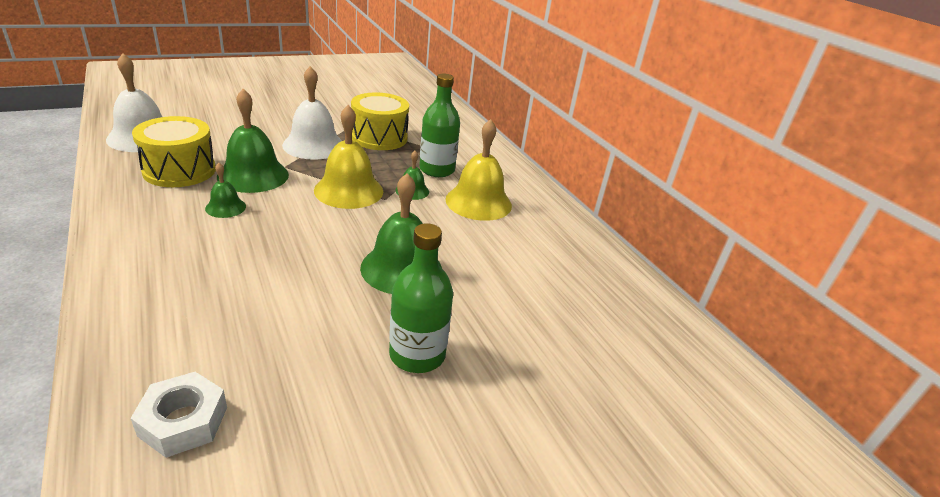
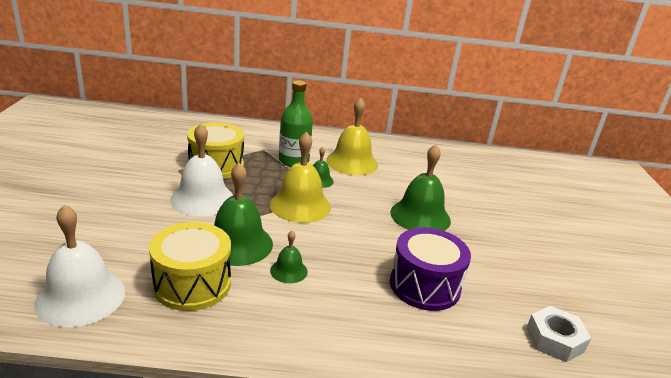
camera: 60 degrees left, 5 degrees down
(248, 292) = (424, 285): none -> purple drum
(417, 354) = (509, 238): green bottle -> none

